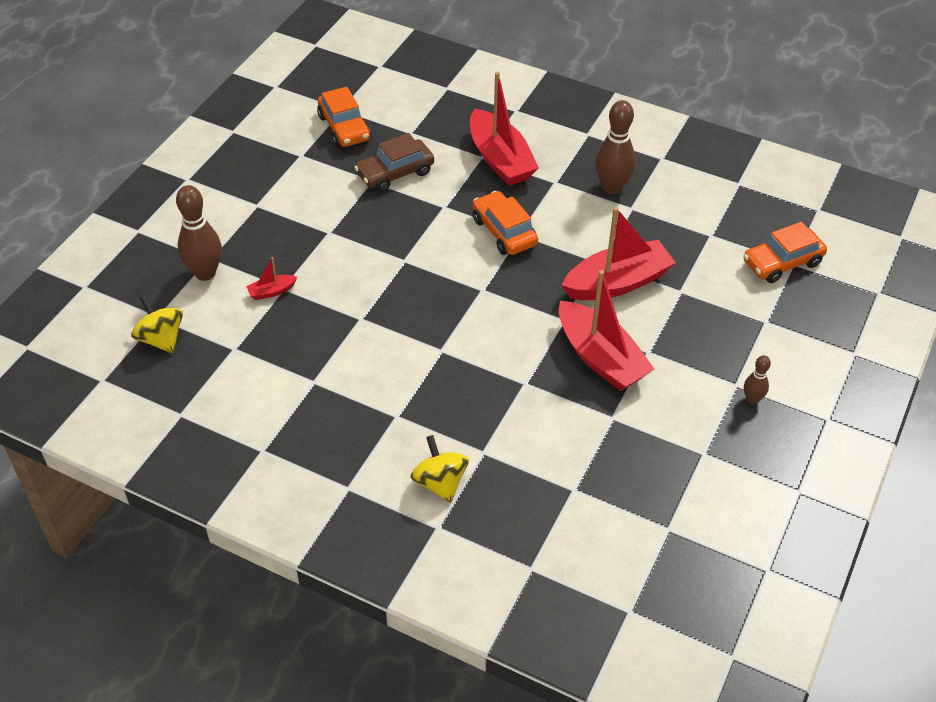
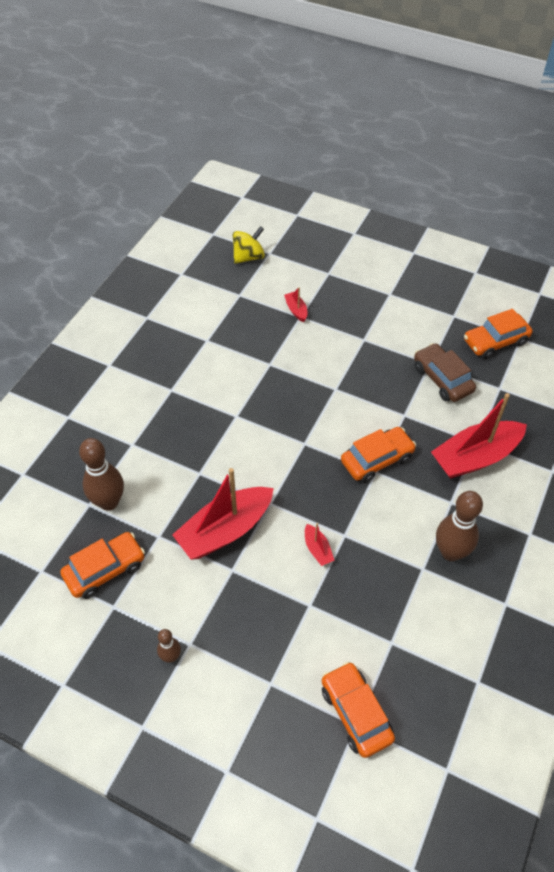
camera: 90 degrees right, 5 degrees up
(205, 273) = (313, 272): brown bowling pin -> brown bowling pin (109, 502)
(440, 482) = (106, 417): yellow spinning top -> none
(617, 283) = (317, 549): red boat -> red boat, size x0.43
(660, 465) = (105, 570): none -> orange car

